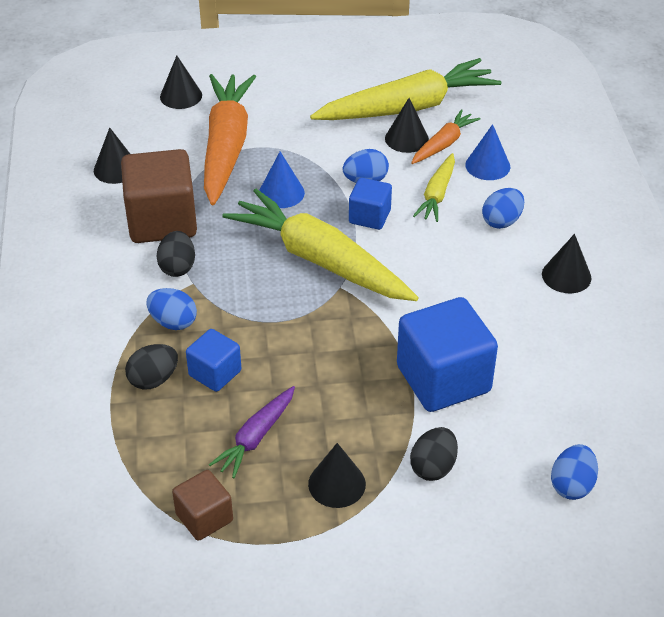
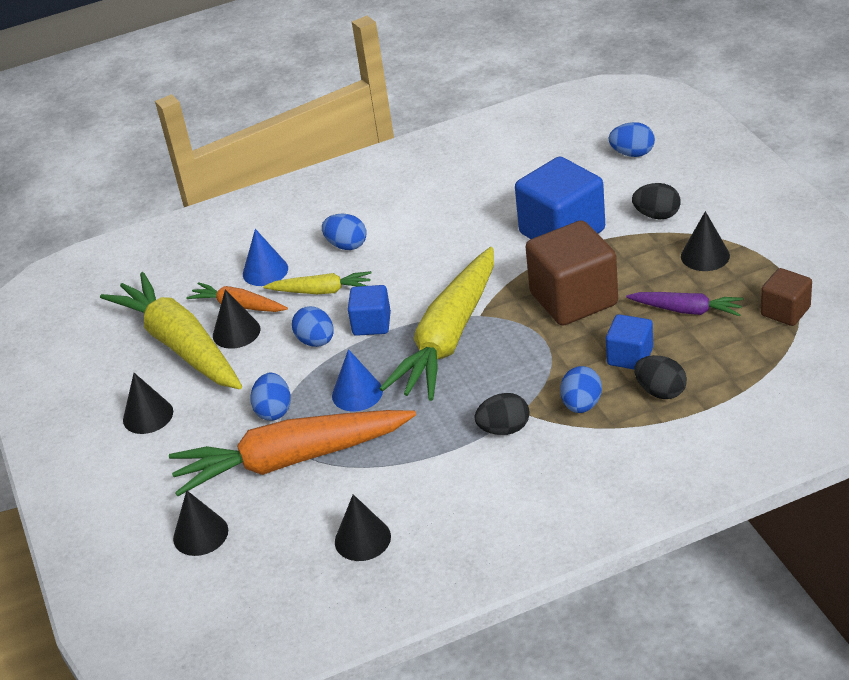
camera: 100 degrees left, 5 degrees down
(162, 221) = (438, 466): brown cube -> brown cube (573, 299)
(290, 146) = (274, 411): none -> blue egg
(566, 276) = (405, 198): black cone -> black cone (148, 415)

